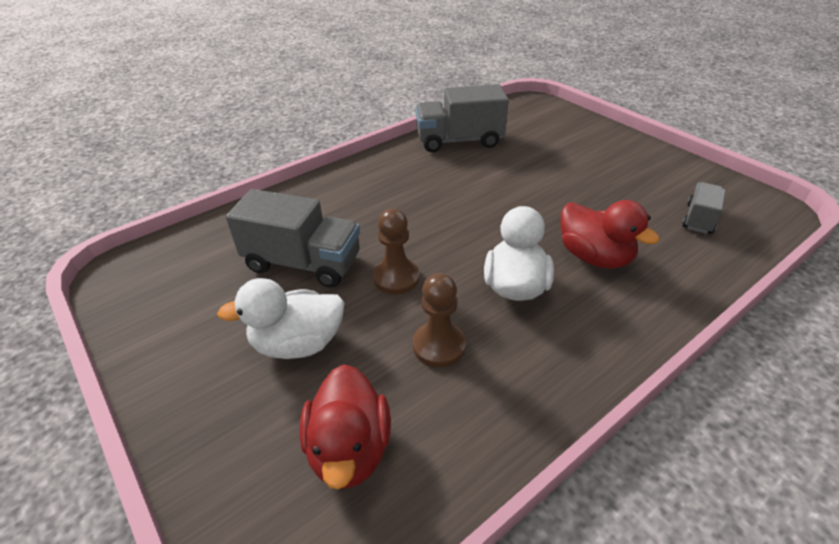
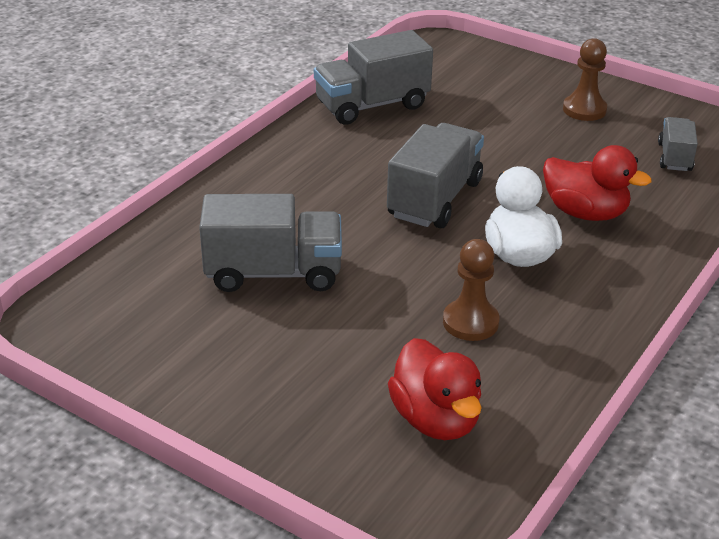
camera: 20 degrees left, 5 degrees down
(298, 344) = (324, 349): white duck -> none
(396, 278) = (389, 269): brown pawn -> brown pawn (584, 109)
(468, 222) = (434, 199): none -> grey truck

